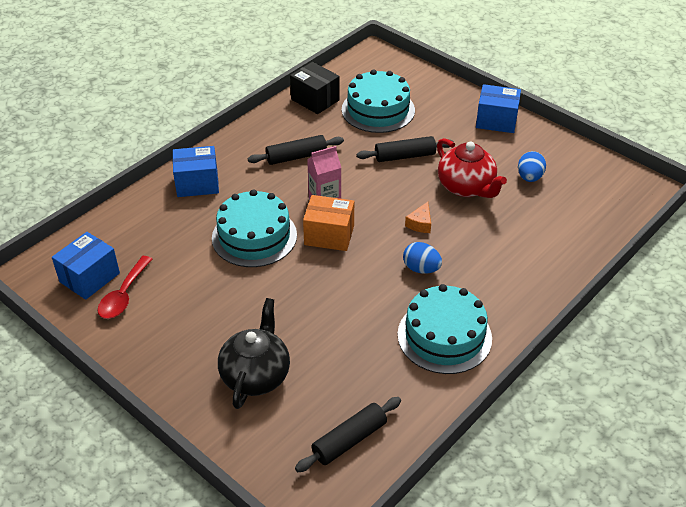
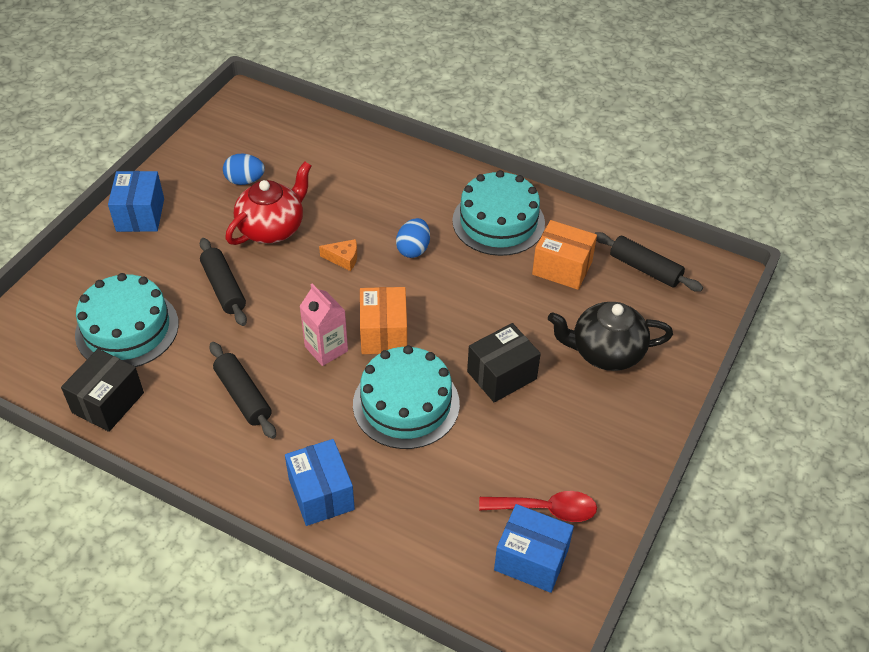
camera: 105 degrees left, 5 degrees up
(259, 297) = (501, 375): none -> black box
(369, 370) = (562, 268): none -> orange box

